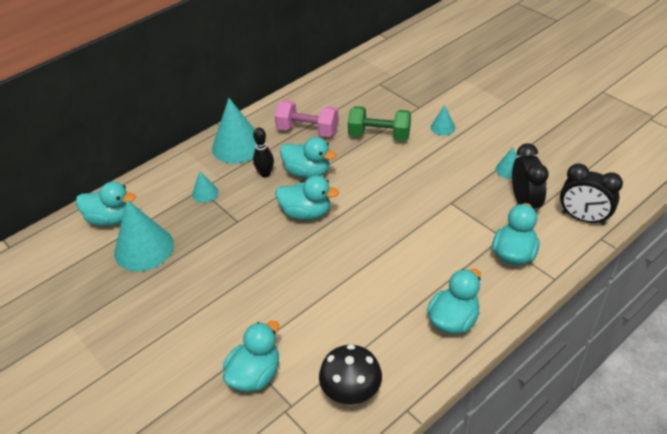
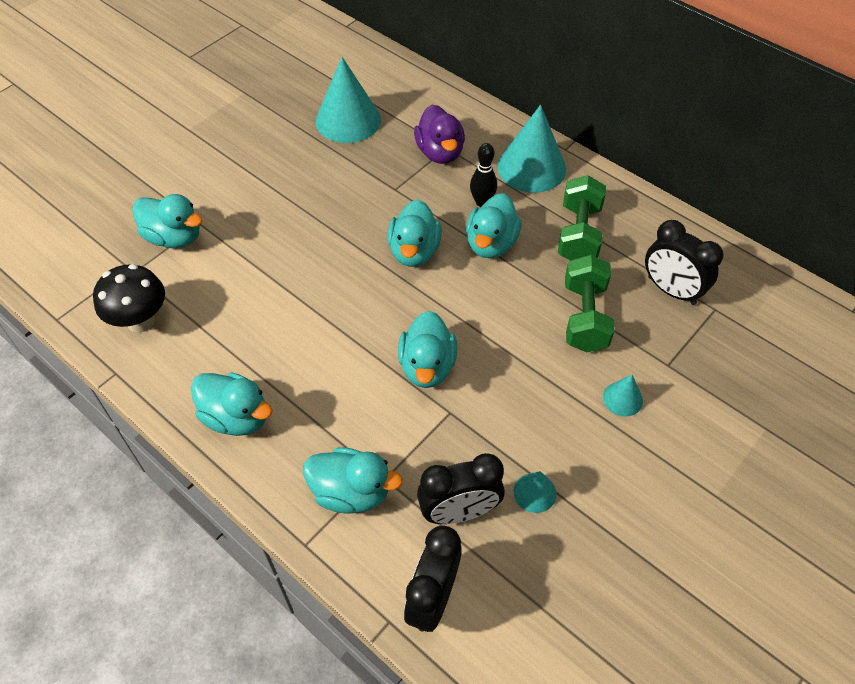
camera: 80 degrees right, 10 degrees up
(111, 219) = (390, 86): turquoise duck -> turquoise duck (427, 366)
(205, 193) = (440, 152): turquoise cone -> purple duck
(308, 130) = (578, 234): pink dumbbell -> green dumbbell
(363, 98) = (671, 290): none -> black clock

